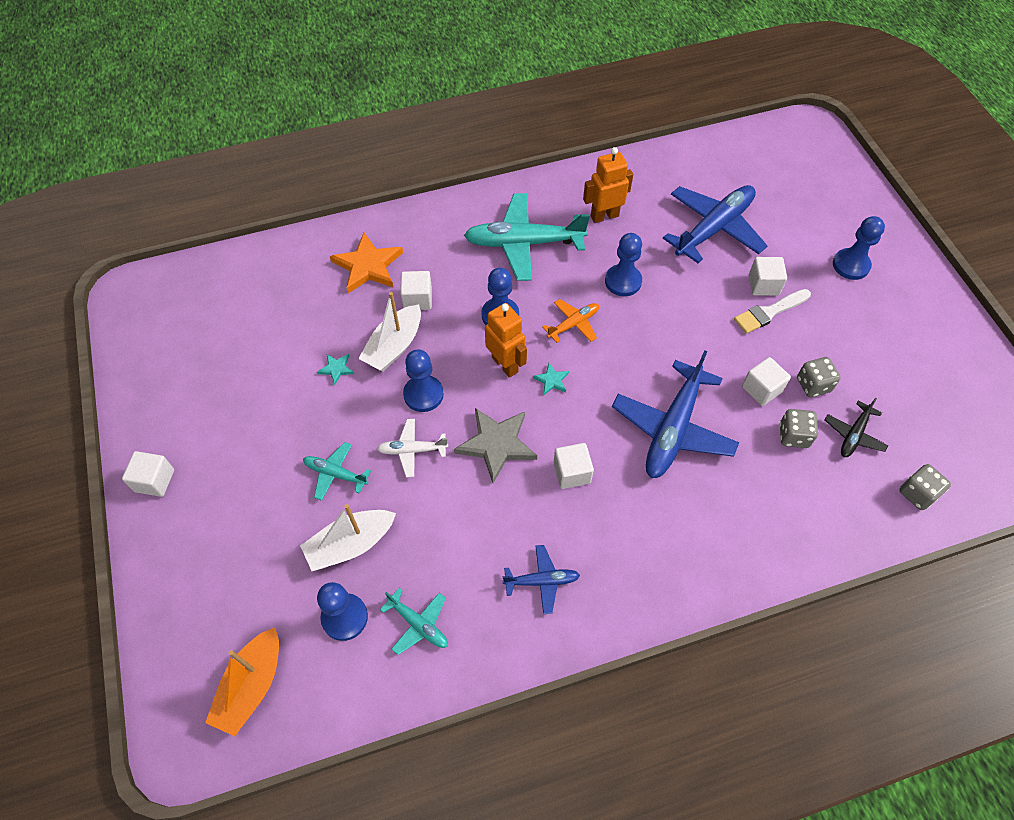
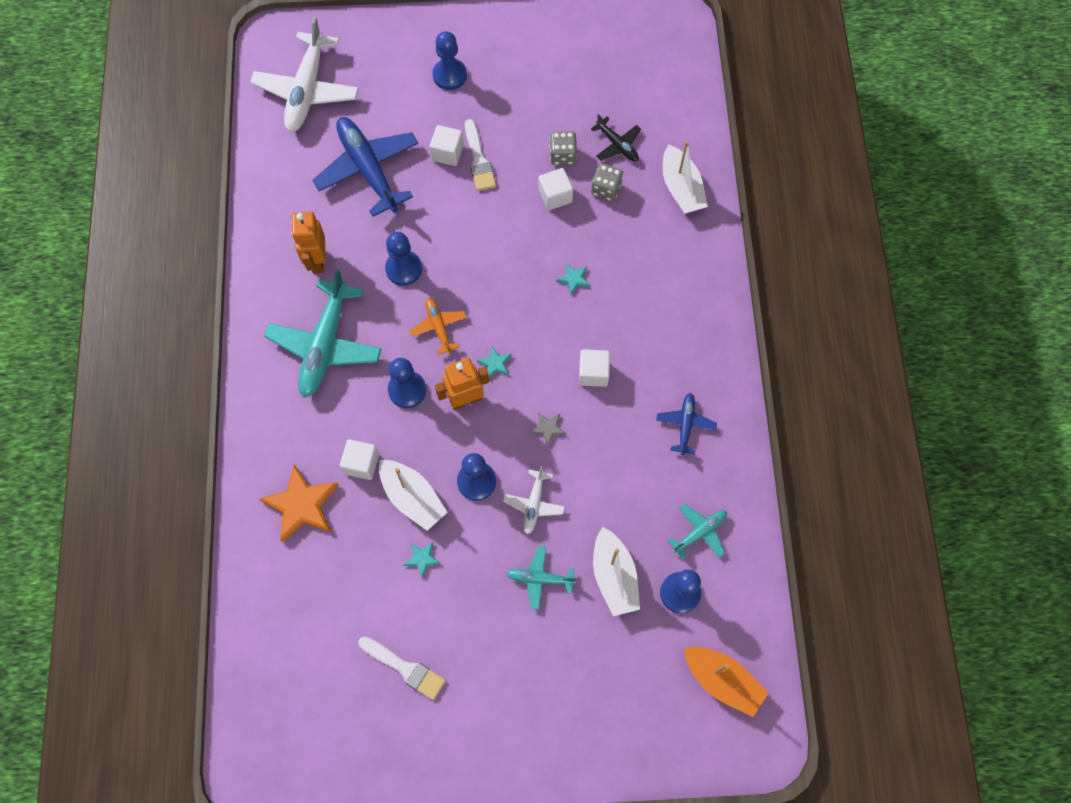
camera: 75 degrees left, 10 degrees up
(154, 480) = (500, 755): white cube -> none
(230, 382) = (405, 668): none -> white brush
(335, 474) = (539, 578): turquoise plane -> turquoise plane turned 60 degrees clockwise
(497, 444) = (548, 428): grey star -> grey star, size x0.47
(672, 429) = (573, 279): blue plane -> turquoise star
(771, 164) = (307, 90): none -> white plane
(833, 513) = (681, 188): none -> white boat
(917, 493) = (680, 123): grey dice -> none

